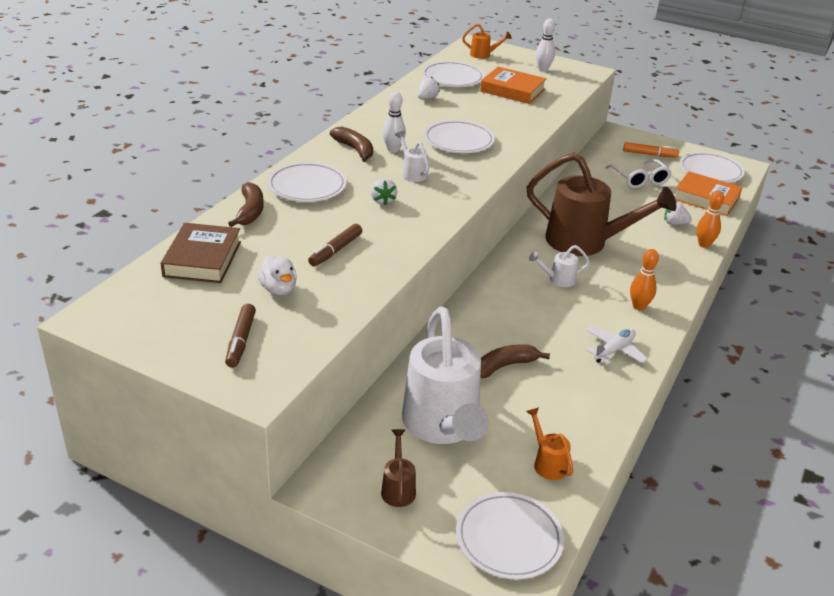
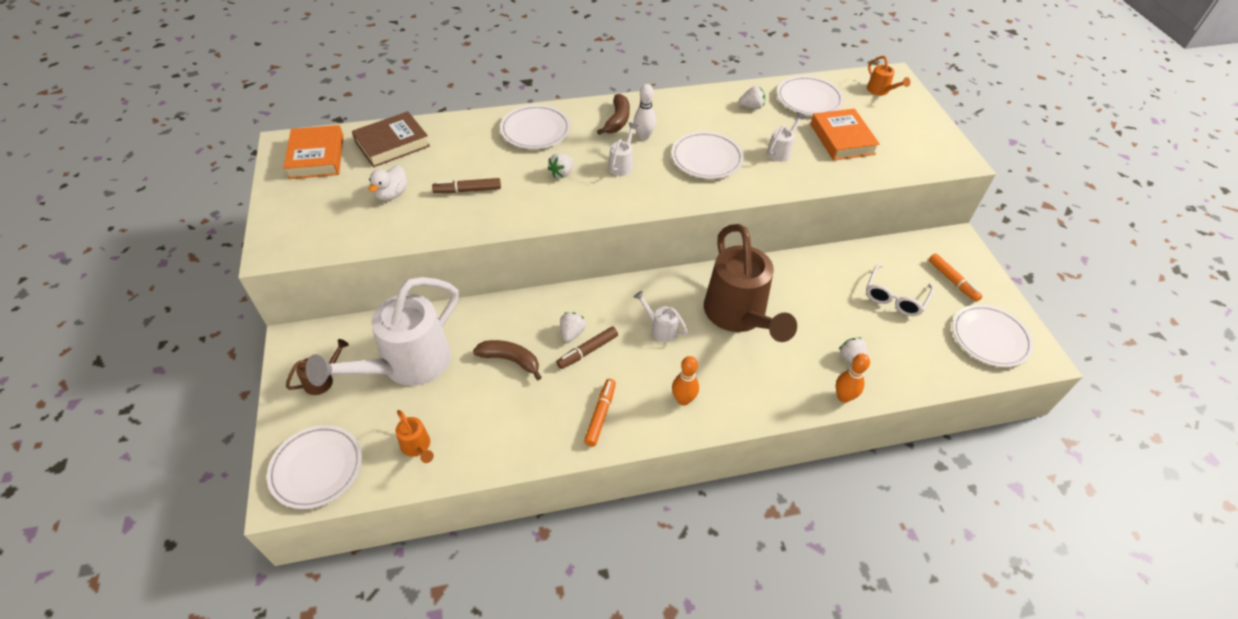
camera: 50 degrees right, 15 degrees up
(241, 341) = (318, 213): brown marker -> brown marker (587, 351)
(250, 211) = (472, 127): brown banana -> none
(492, 114) = (781, 151): none -> white watering can
(512, 321) = (572, 333): none -> white strawberry
(543, 69) = (913, 134): white bowling pin -> none
(547, 463) = (417, 447): orange watering can -> orange watering can turned 120 degrees clockwise
(614, 350) = (600, 415): white plane -> orange marker
(706, 198) = (931, 359): orange book -> orange book (316, 157)

